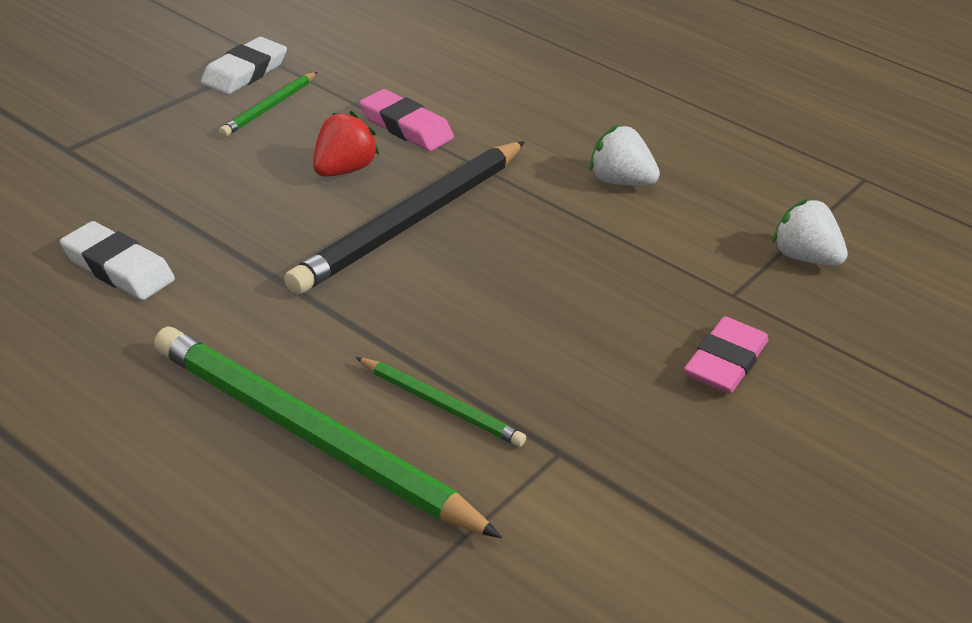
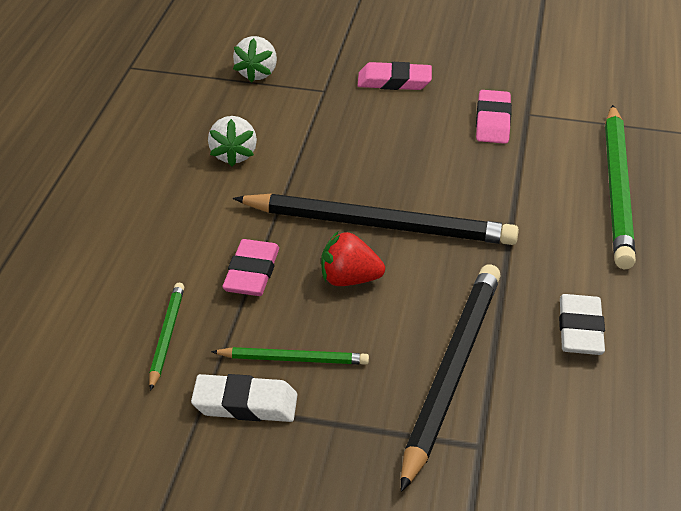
camera: 115 degrees left, 0 degrees up
(158, 170) = (451, 374): none -> black pencil
(440, 405) = (541, 157): green pencil -> green pencil (166, 337)
(560, 405) = (493, 122): none -> pink eraser

